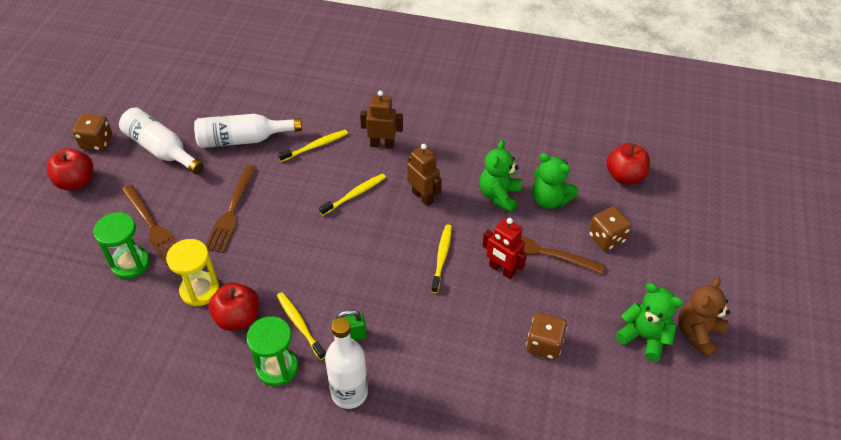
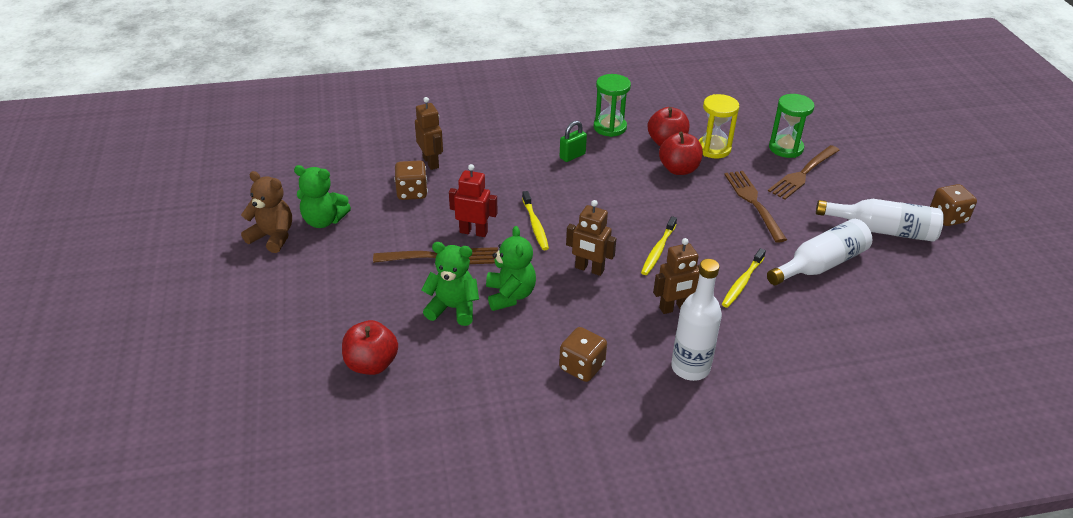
camera: 155 degrees right, 10 degrees down
(76, 182) = (912, 183): red apple -> red apple (679, 169)
(153, 226) = (803, 174): brown fork -> brown fork turned 75 degrees counterclockwise
(300, 325) = (616, 151): yellow toothbrush -> none
(349, 393) = (547, 129): white bottle -> white bottle (690, 368)
(508, 386) = (431, 162): none -> brown robot
(606, 238) = (378, 289): brown dice -> brown dice (582, 367)
(697, 333) = (273, 237): brown teddy bear -> brown teddy bear turned 75 degrees counterclockwise

